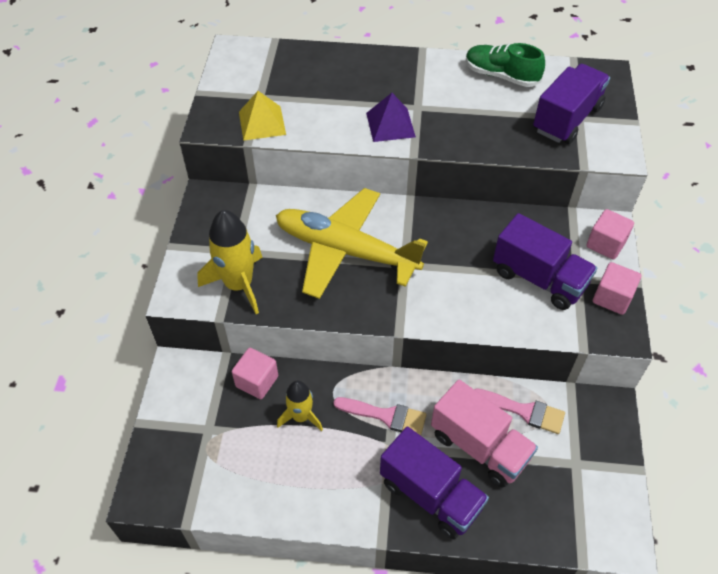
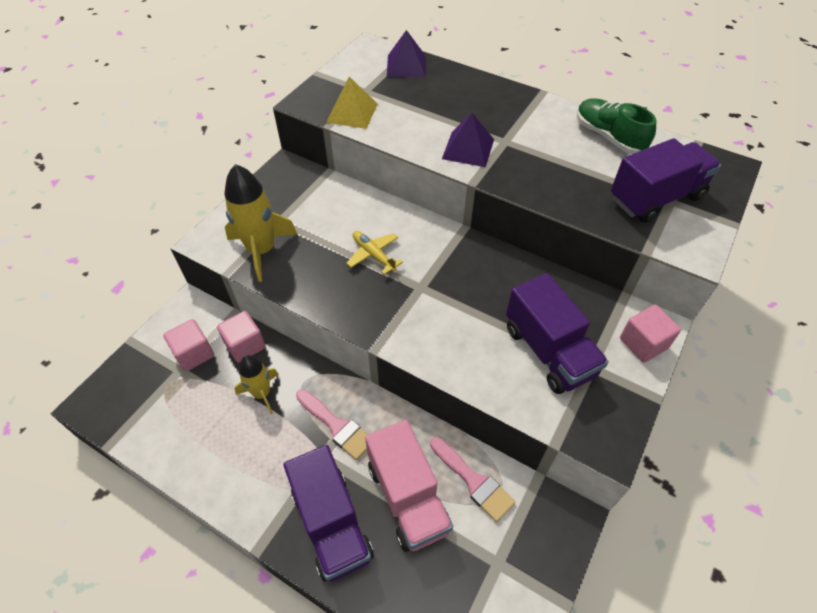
camera: 25 degrees right, 0 degrees up
(282, 59) = (406, 65): none -> purple pyramid
(345, 251) = (373, 255): yellow plane -> yellow plane, size x0.41
(612, 298) = (619, 402): pink cube -> pink cube (194, 353)

